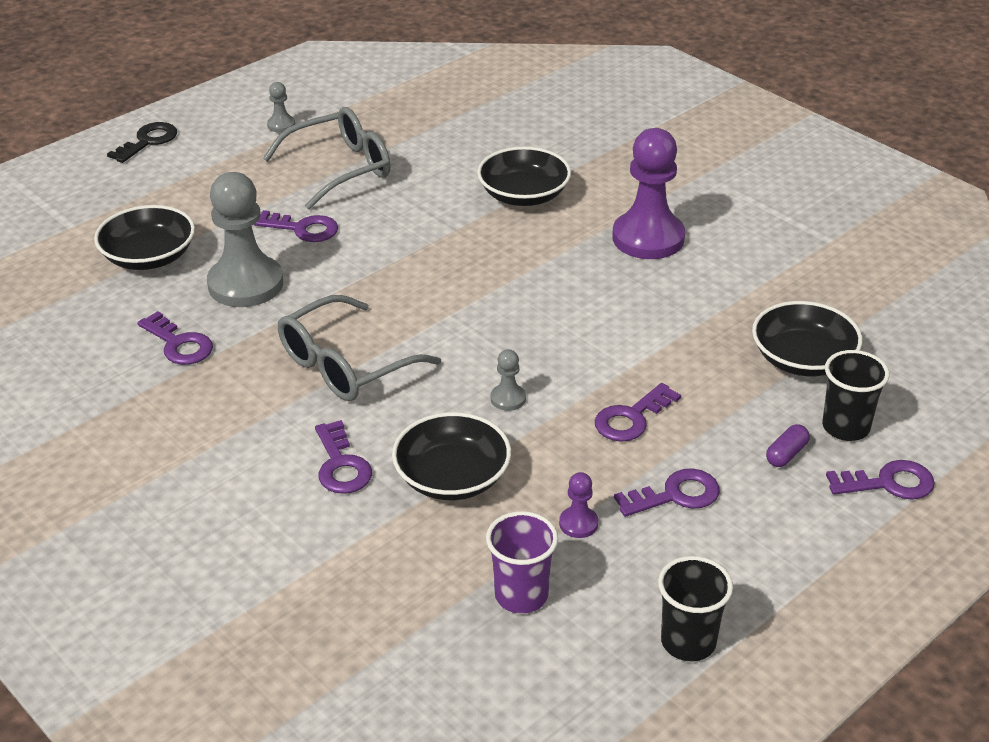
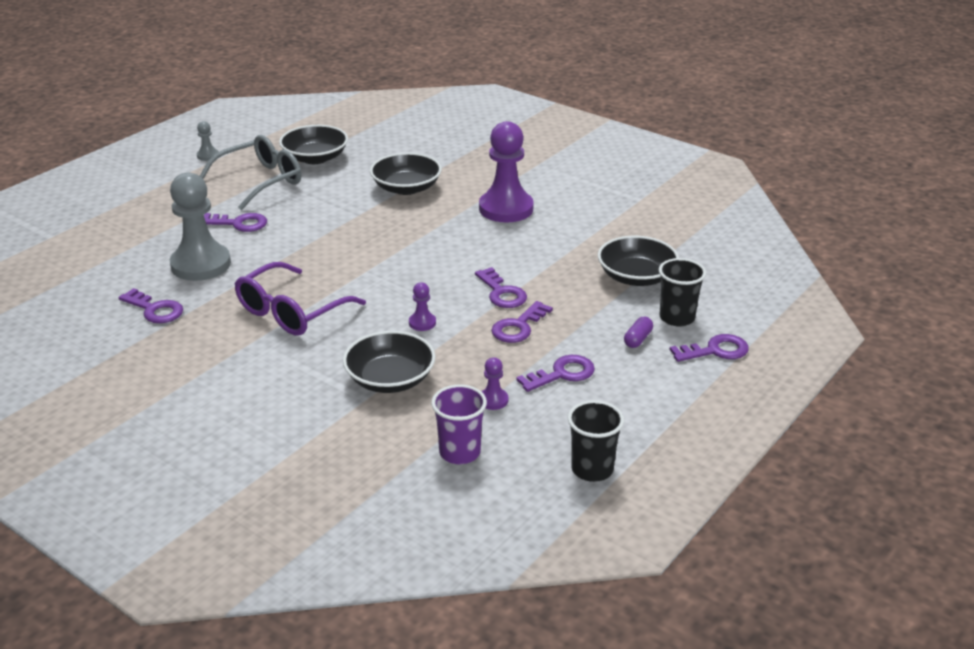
camera: 10 degrees left, 5 degrees down
(148, 141) = (102, 174): black key -> none
(149, 257) = (119, 252): black bowl -> black bowl (315, 158)
(341, 465) = (301, 380): purple key -> purple key (502, 293)
(346, 364) = (292, 311): grey glasses -> purple glasses
(508, 399) = (422, 323): grey pawn -> purple pawn

